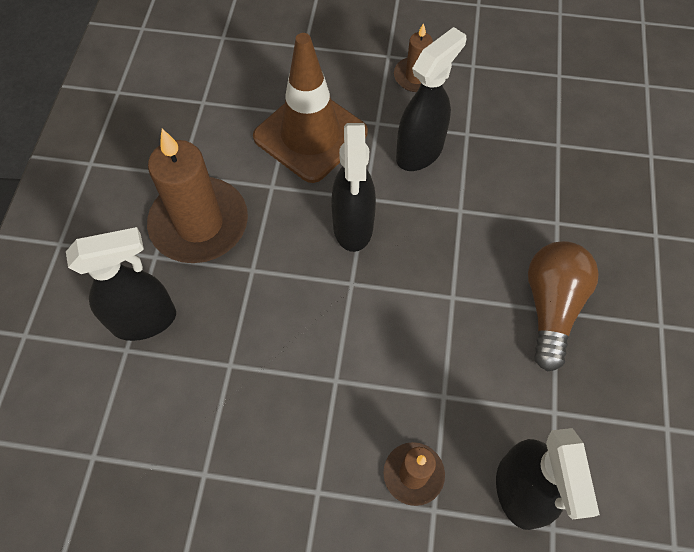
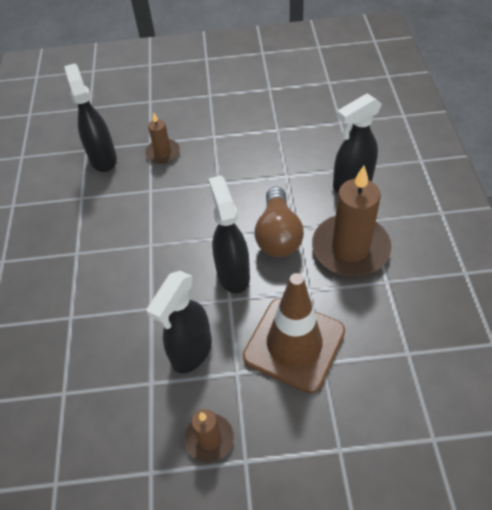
camera: 170 degrees right, 10 degrees down
(551, 307) = (79, 254): brown light bulb -> brown light bulb (278, 235)

